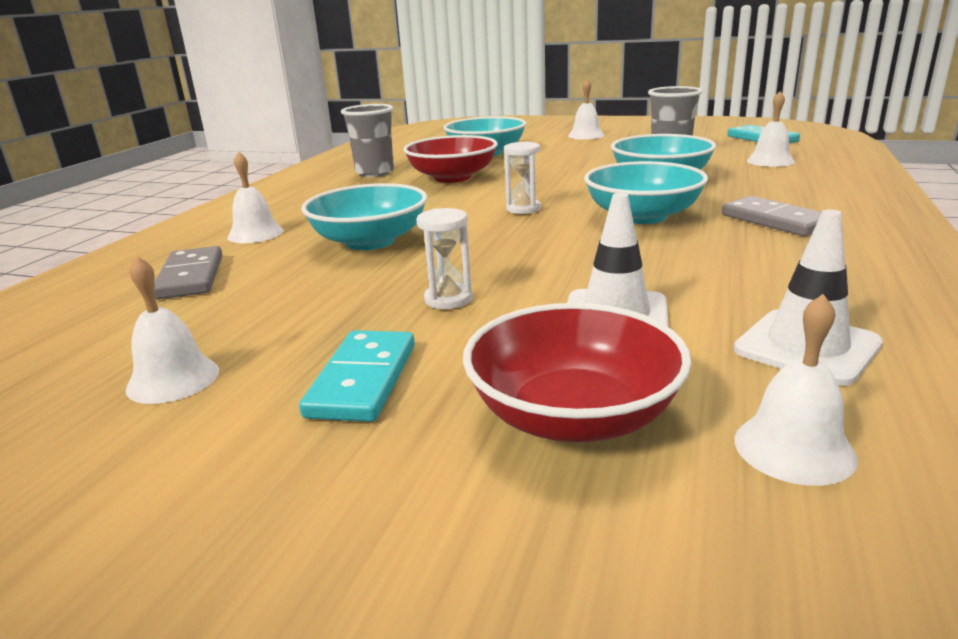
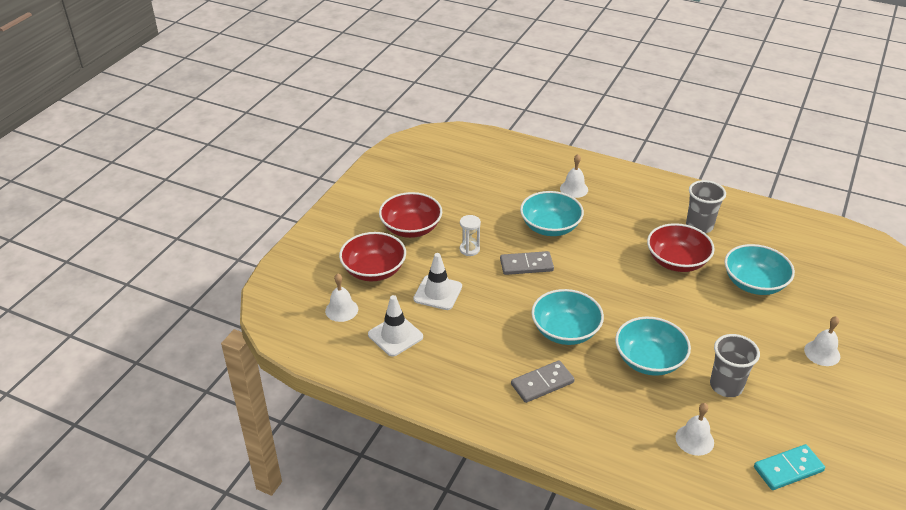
camera: 95 degrees right, 15 degrees up
(173, 379) = (426, 189): white bell -> none
(191, 277) = (517, 178): grey domino -> grey domino (526, 265)
(363, 380) = (411, 228): turquoise domino -> red bowl
(523, 209) = (593, 285): white hourglass -> none

